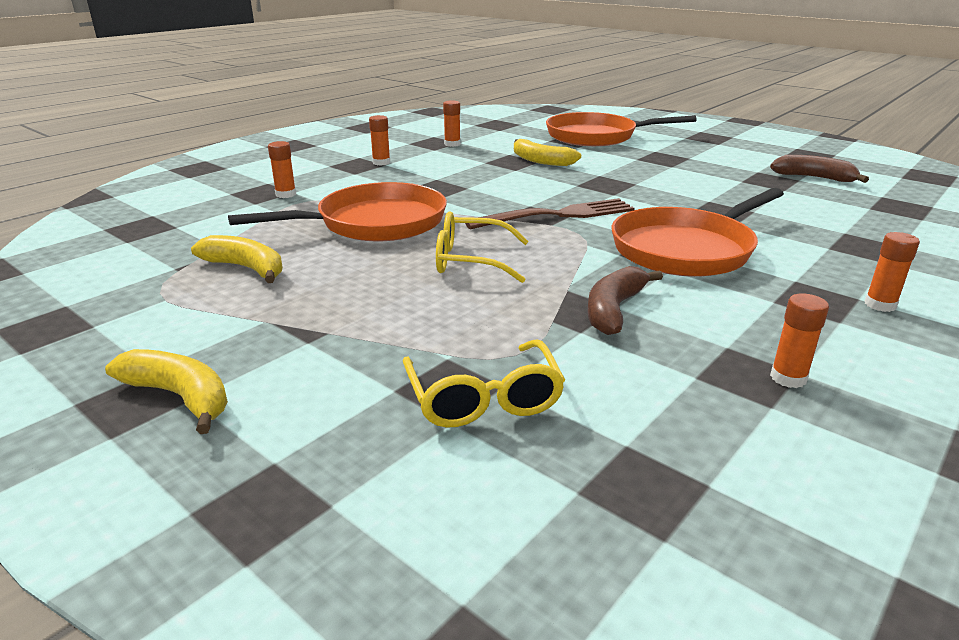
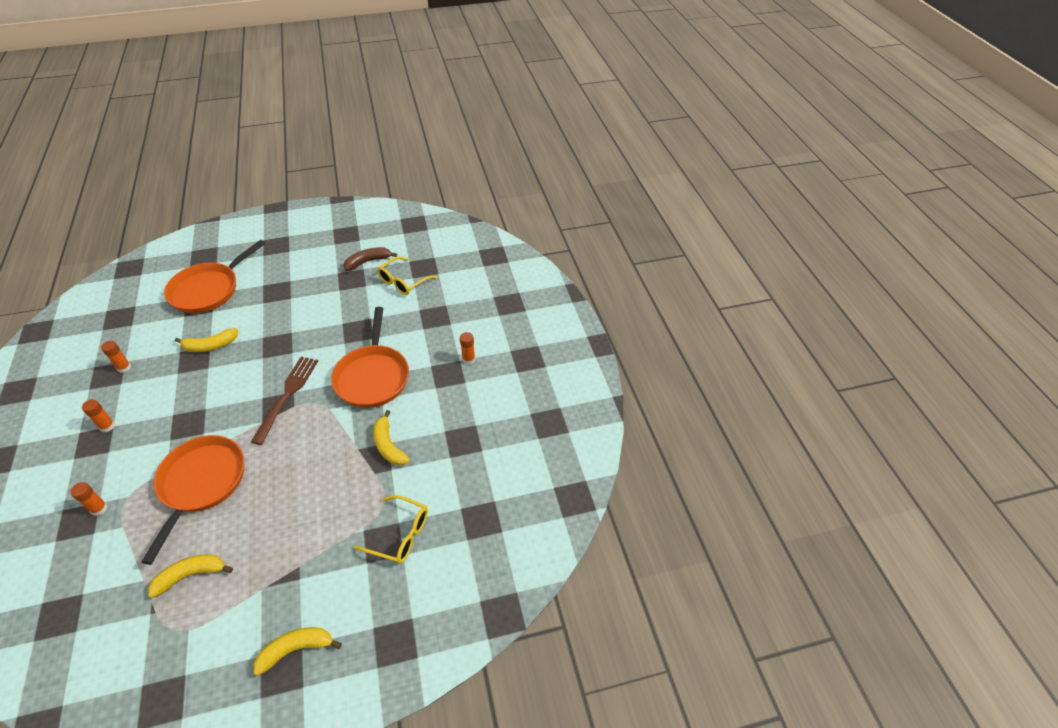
camera: 55 degrees left, 20 degrees up
(470, 260) = (293, 467): yellow glasses -> yellow glasses (403, 282)
(614, 310) = (388, 445): brown banana -> yellow banana
(788, 378) = (475, 431): orange glue stick -> none

